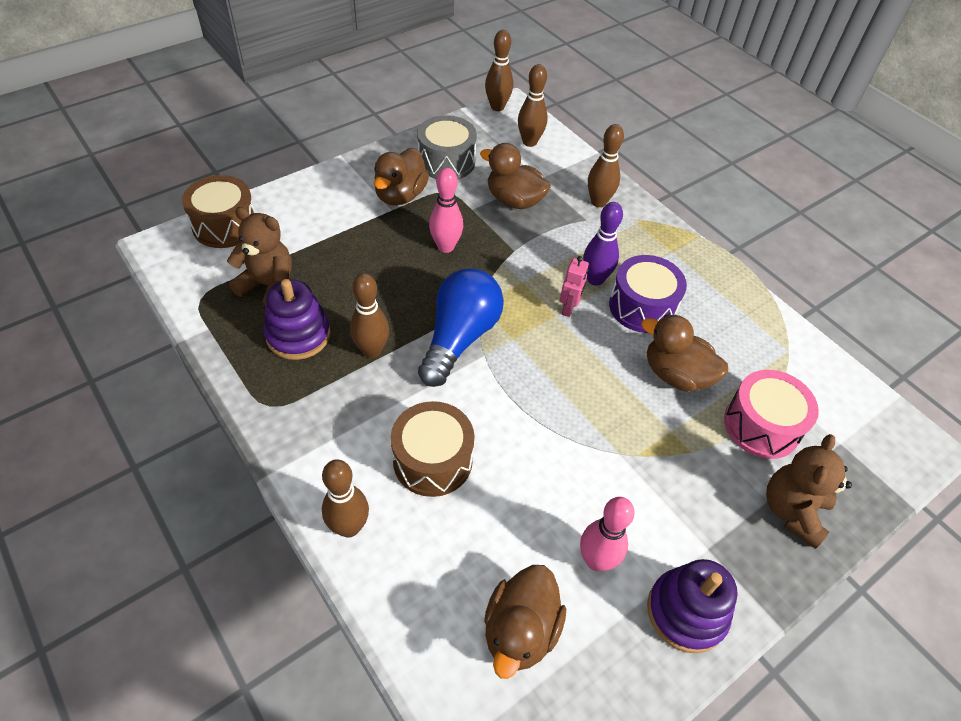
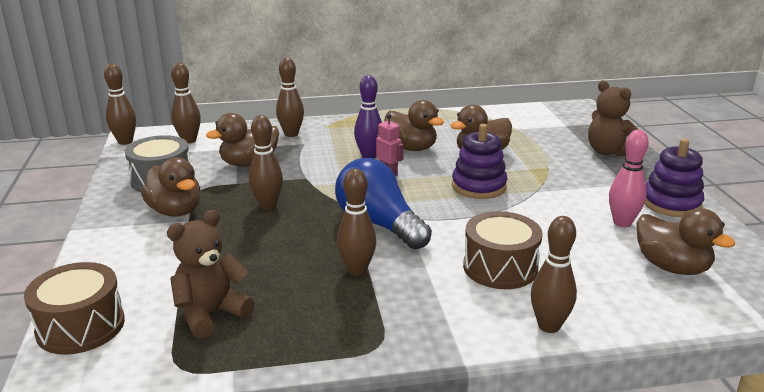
camera: 60 degrees left, 25 degrees down
(298, 335) = (300, 308): purple stacking toy -> purple stacking toy (479, 186)
(445, 247) = (268, 205): pink bowling pin -> brown bowling pin
(642, 307) = (411, 148): purple drum -> brown duck
(761, 425) = (540, 141): pink drum -> none

